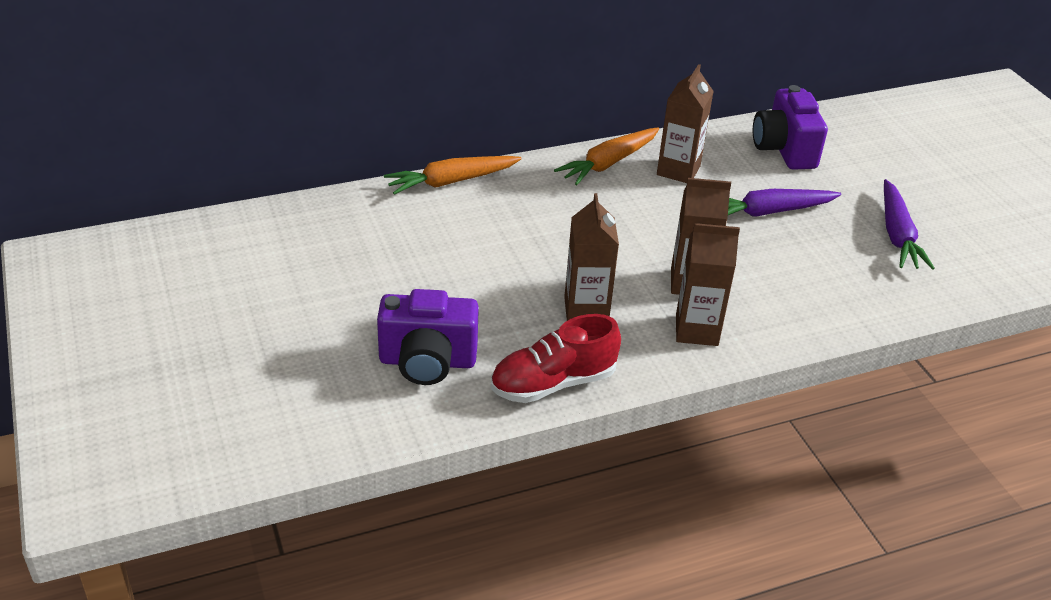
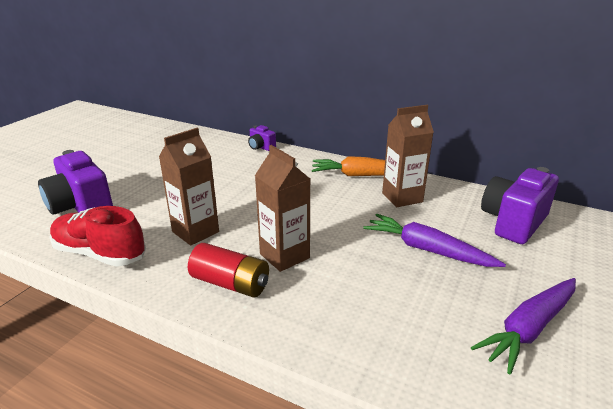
camera: 50 degrees right, 10 degrees down
(451, 181) = (261, 147): orange carrot -> purple camera
(696, 330) = (230, 283): brown carton -> red battery

